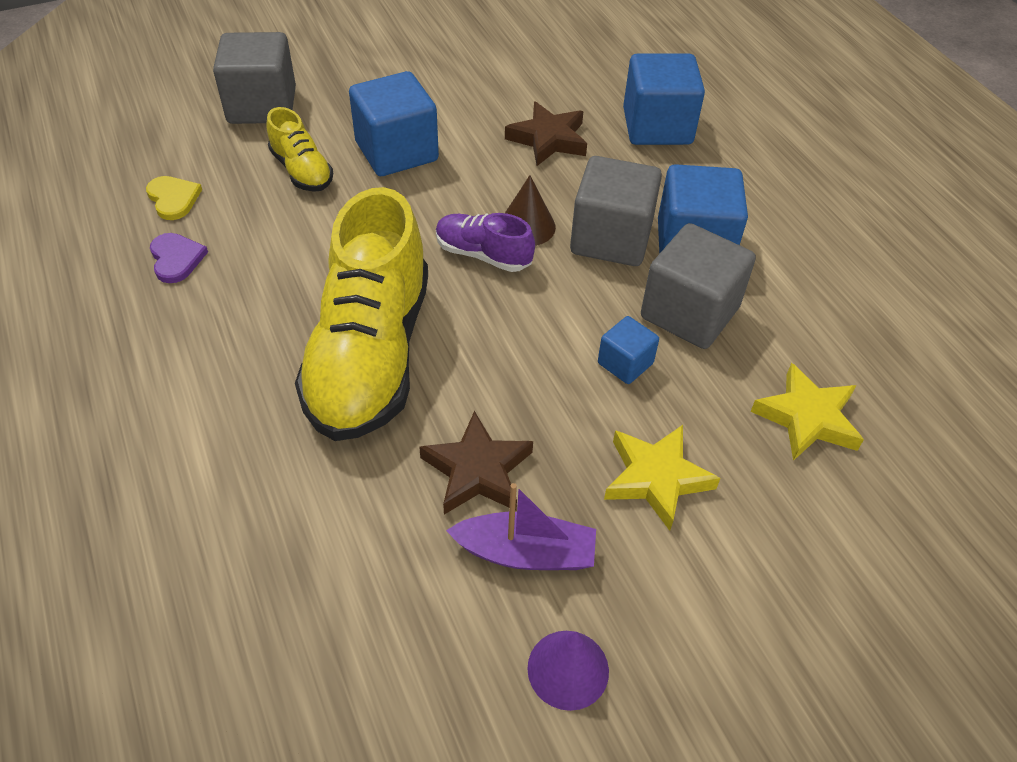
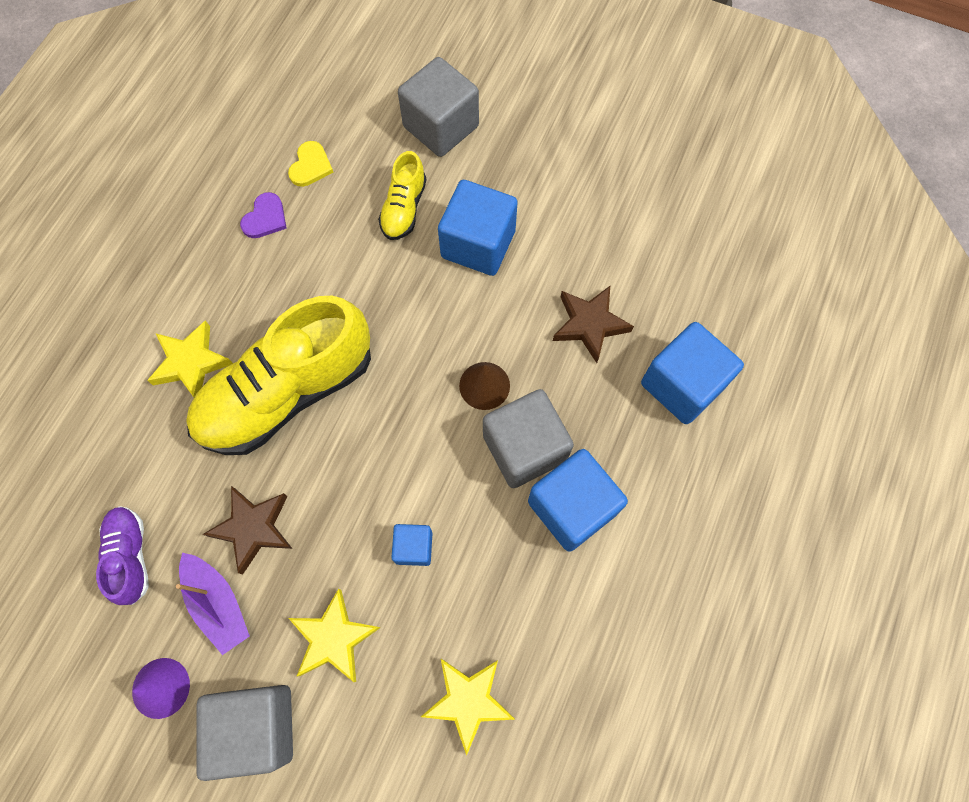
camera: 50 degrees right, 20 degrees up
(243, 407) = (191, 362): none -> yellow star
(483, 254) = (431, 382): purple shoe -> purple shoe (130, 556)
(689, 313) = (499, 554): grey cube -> grey cube (257, 726)

